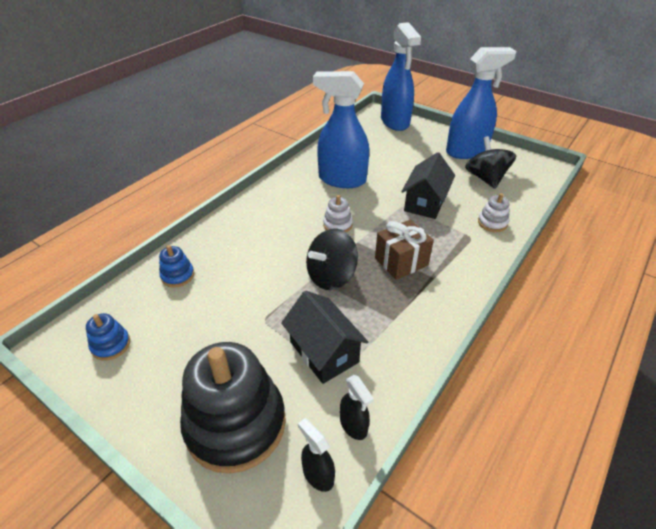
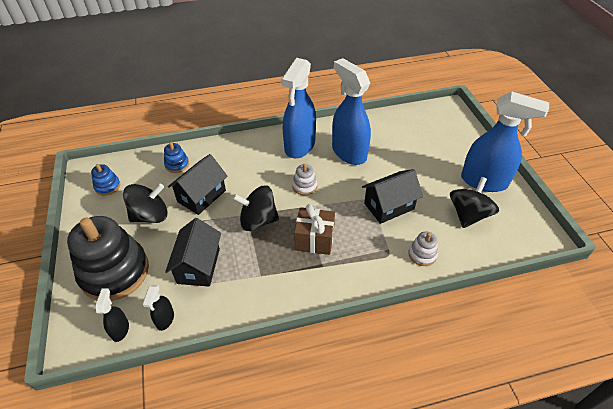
camera: 40 degrees right, 5 degrees up
(208, 341) = (150, 216): none -> black spinning top
(245, 288) = (201, 196): none -> black house
(395, 122) = (453, 123): blue spray bottle -> blue spray bottle (299, 146)

